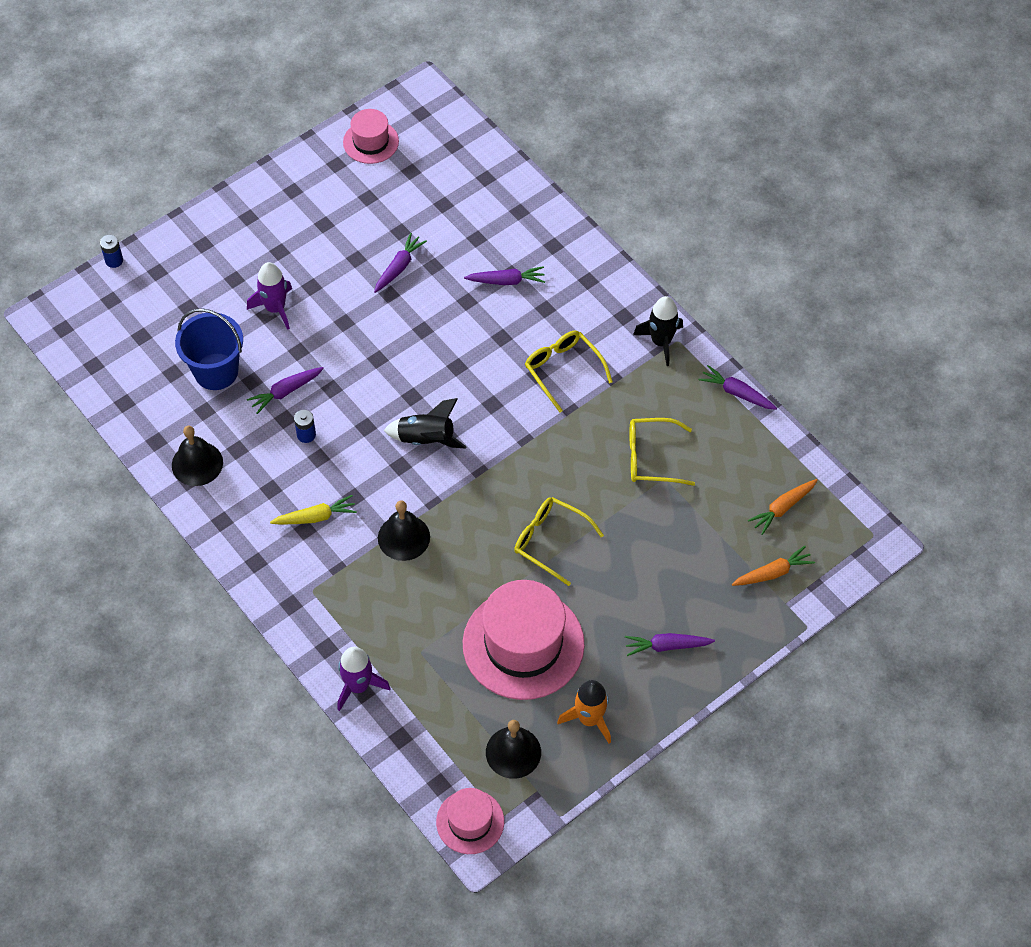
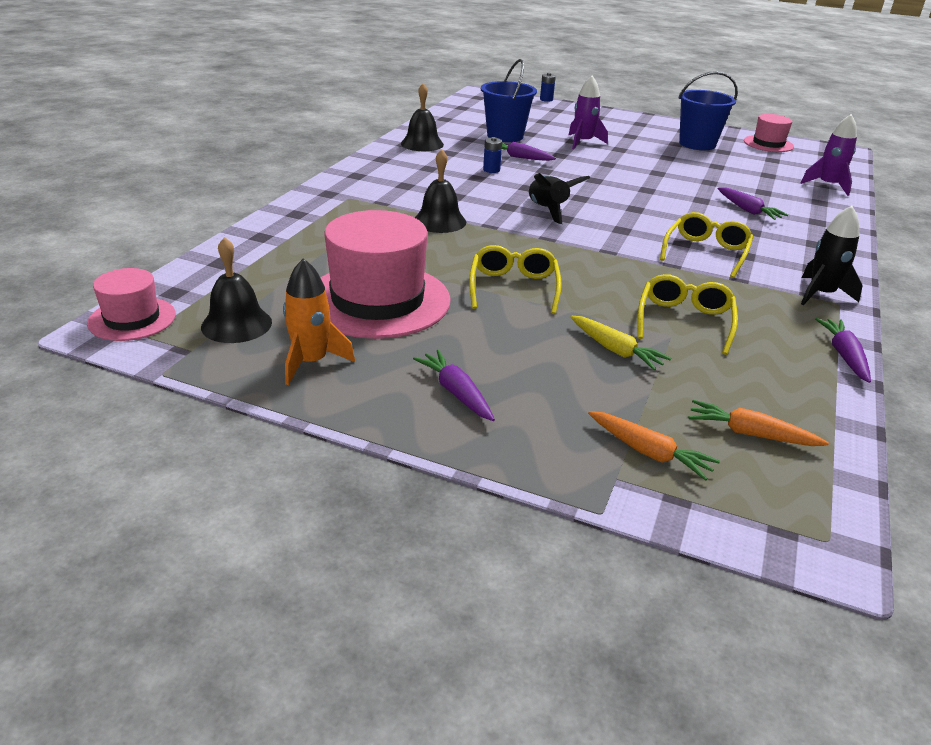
camera: 60 degrees right, 25 degrees down
(315, 517) = (421, 186): yellow carrot -> yellow carrot (615, 350)
(336, 206) = (697, 144): none -> blue bucket
(358, 686) = (265, 233): purple rocket -> purple rocket (828, 185)
(399, 267) = (686, 171): purple carrot -> none
(651, 458) = (684, 321): yellow glasses -> yellow glasses turned 45 degrees clockwise

